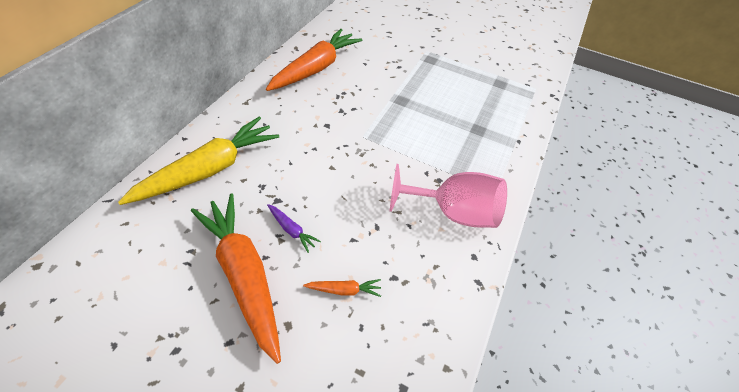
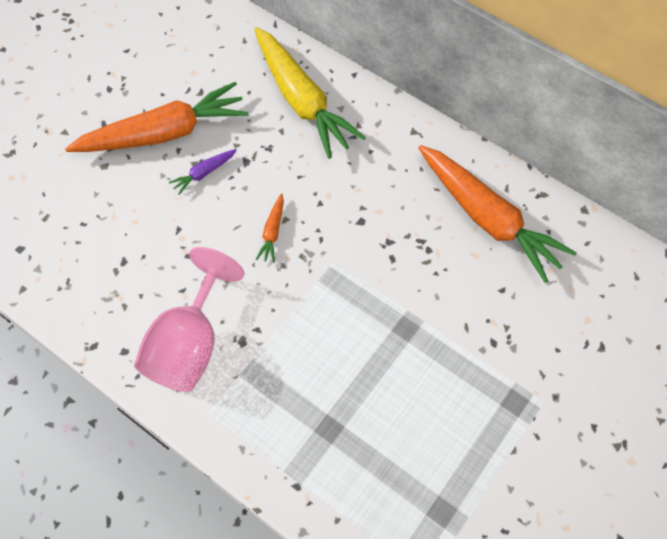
camera: 105 degrees right, 10 degrees up
(344, 290) = (123, 214): orange carrot -> orange carrot (273, 232)

